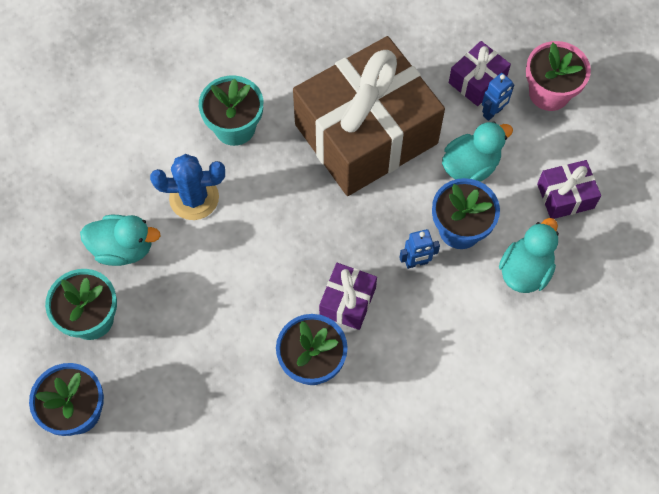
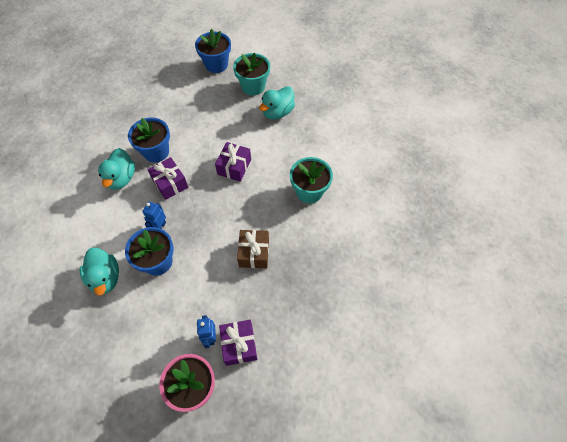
camera: 125 degrees right, 5 degrees down
(194, 198) = (281, 152): blue cactus -> none
(366, 134) = (254, 253): brown gift -> brown gift, size x0.41
(470, 166) = (187, 296): turquoise duck -> turquoise duck (121, 178)
(565, 196) = (123, 337): purple gift -> purple gift (234, 167)

